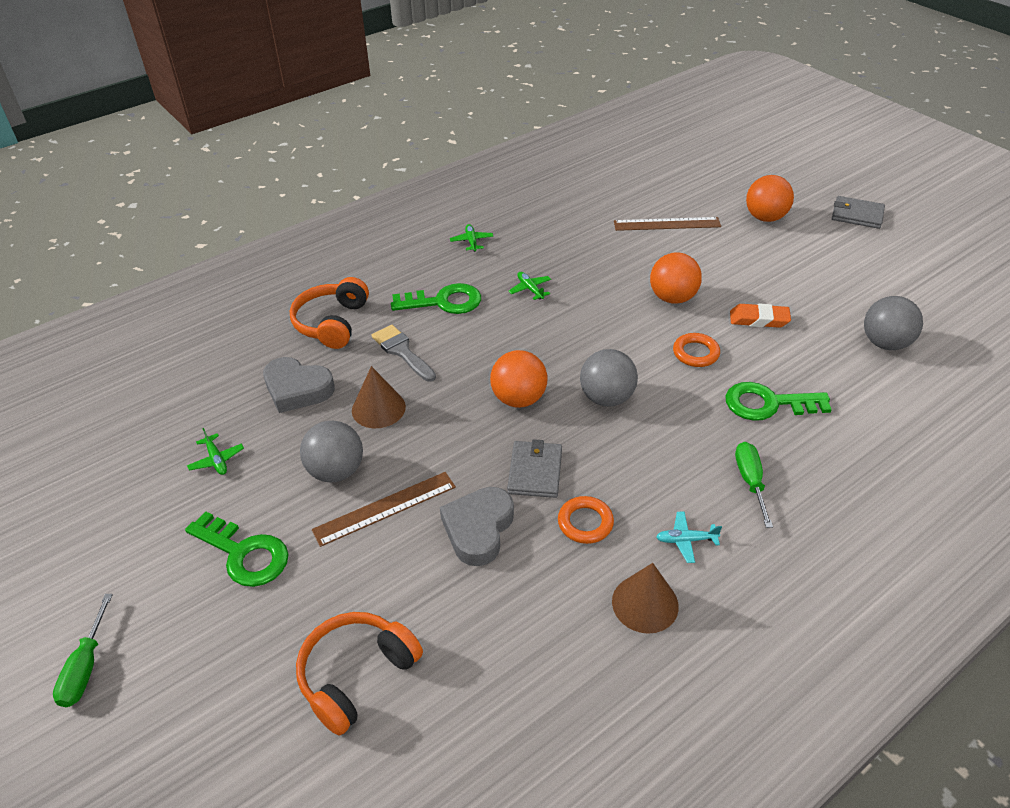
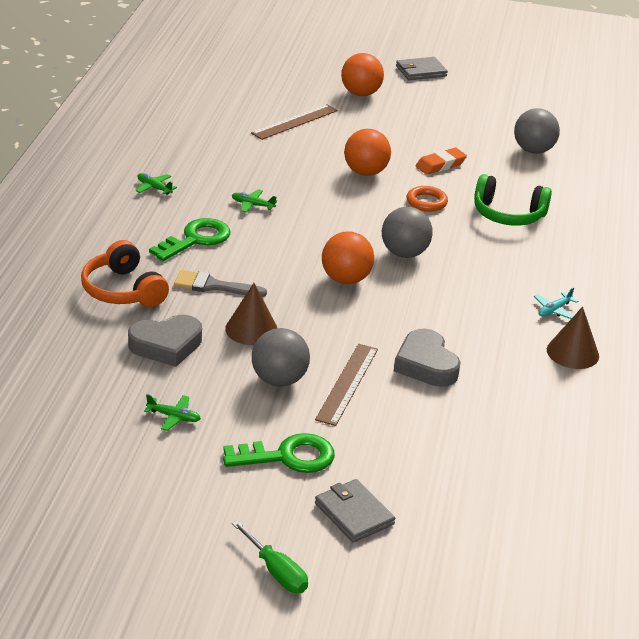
camera: 45 degrees left, 10 degrees down
(356, 675) = (460, 474): orange headphones -> none
(535, 471) = (417, 316): grey wallet -> grey wallet (354, 514)
(585, 523) = (486, 329): orange ring -> none
(750, 482) = (551, 263): green screwdriver -> none
(768, 404) = (508, 214): green key -> green headphones

